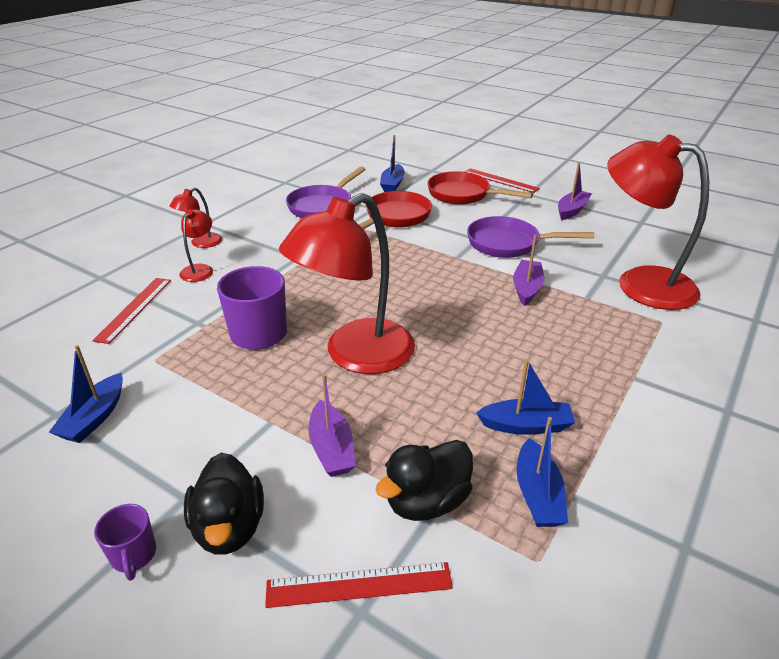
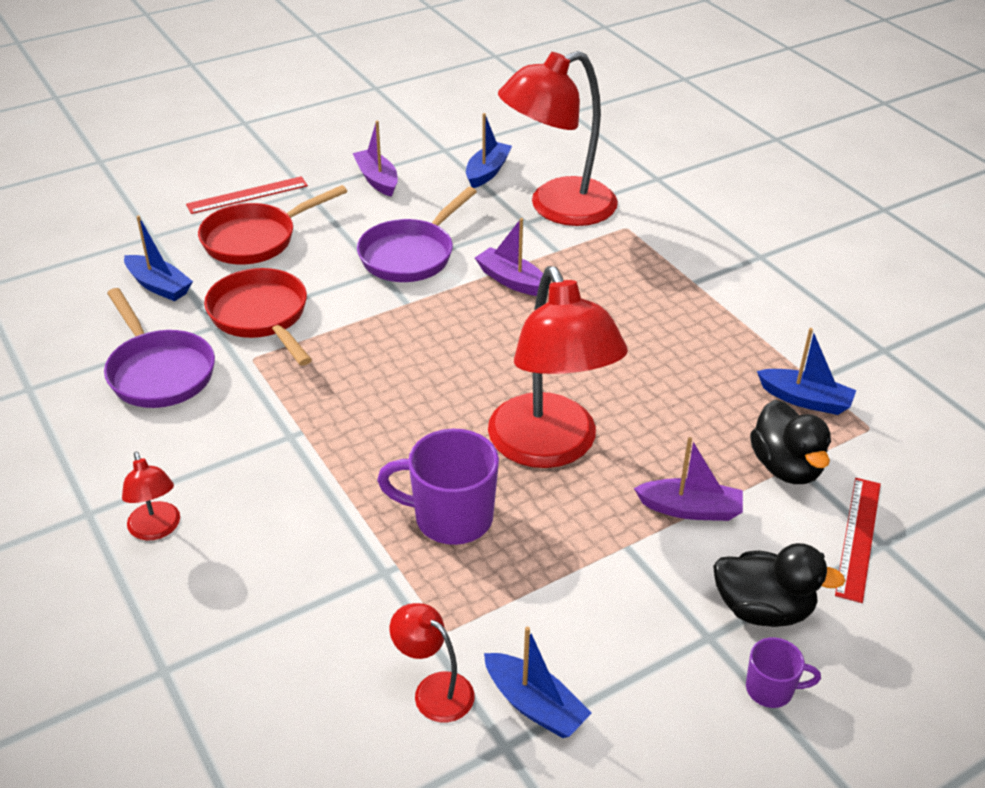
camera: 65 degrees left, 5 degrees up
(134, 309) = (299, 637): red ruler -> none
(200, 269) = (240, 545): red lamp -> red lamp (434, 690)
(525, 425) = (722, 372): blue boat -> blue boat (487, 172)

